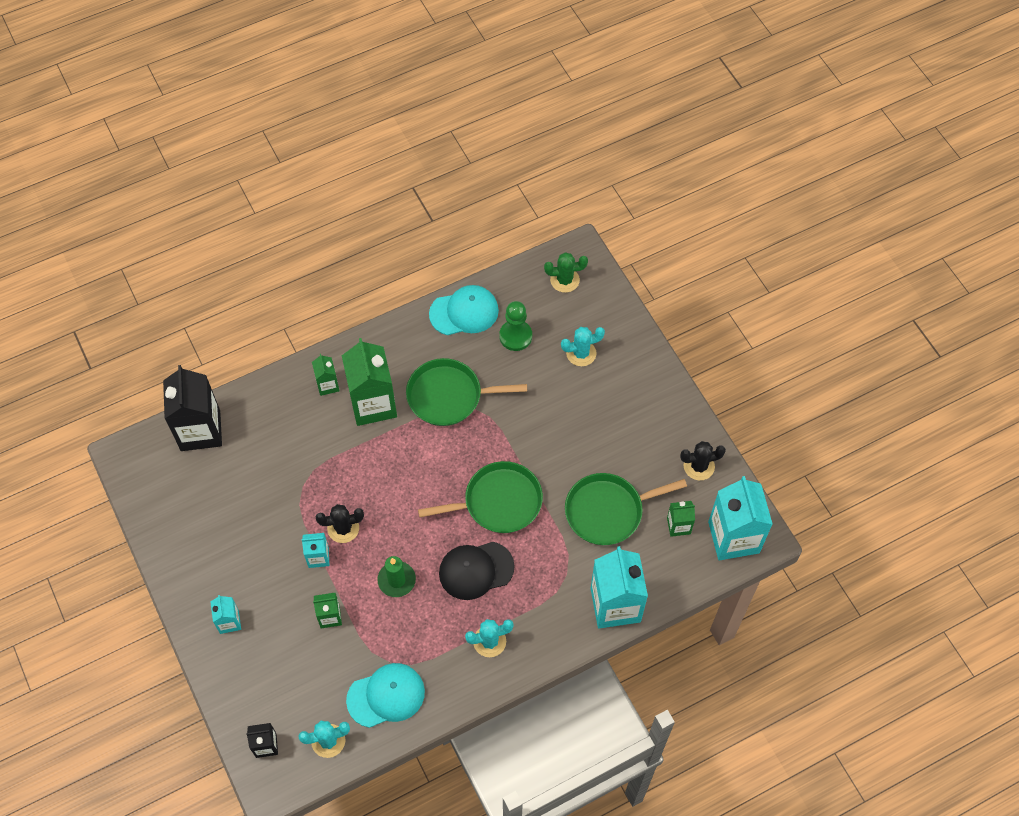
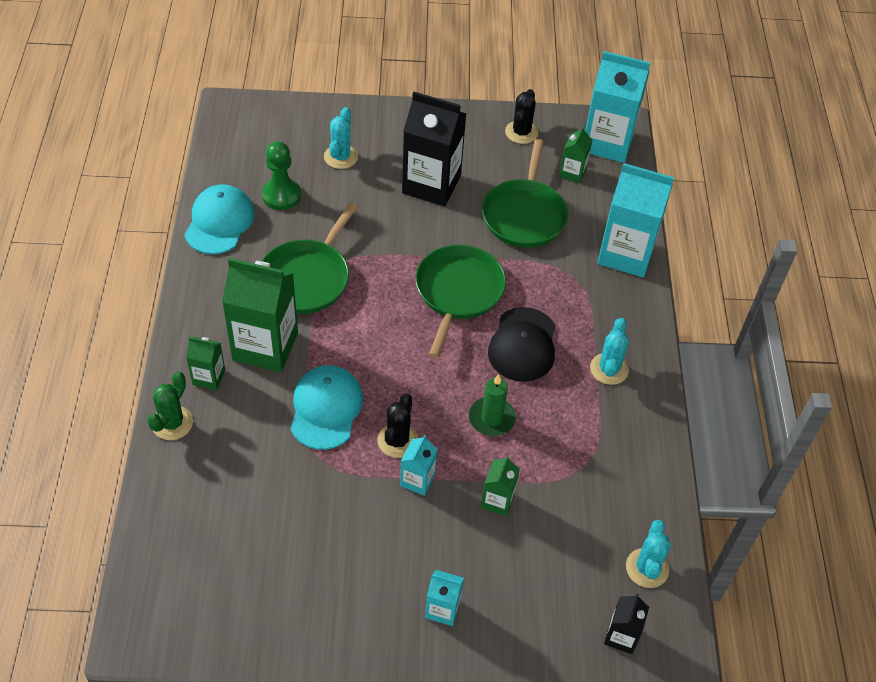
camera: 65 degrees left, 10 degrees down
(200, 430) = (166, 531): black carton -> black carton (431, 184)
(386, 696) = (621, 488): turquoise cap -> turquoise cap (326, 409)
(564, 280) = (250, 132): green cactus -> green cactus (172, 423)

